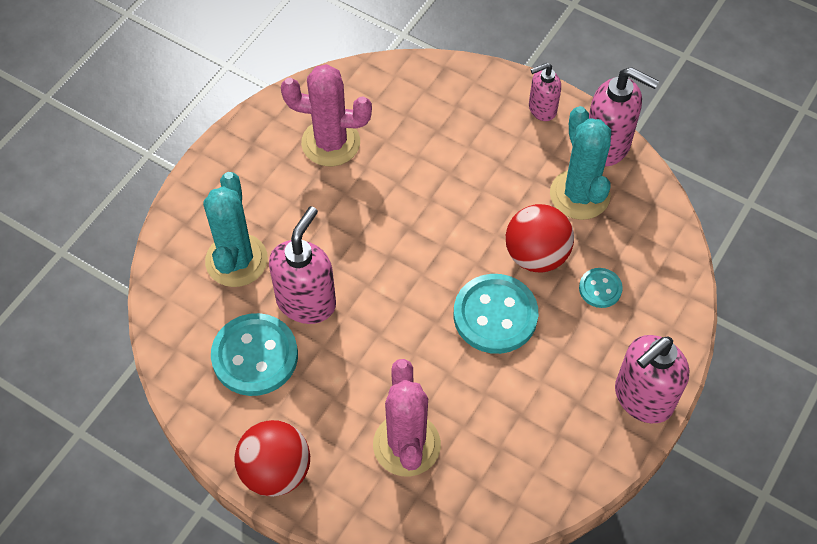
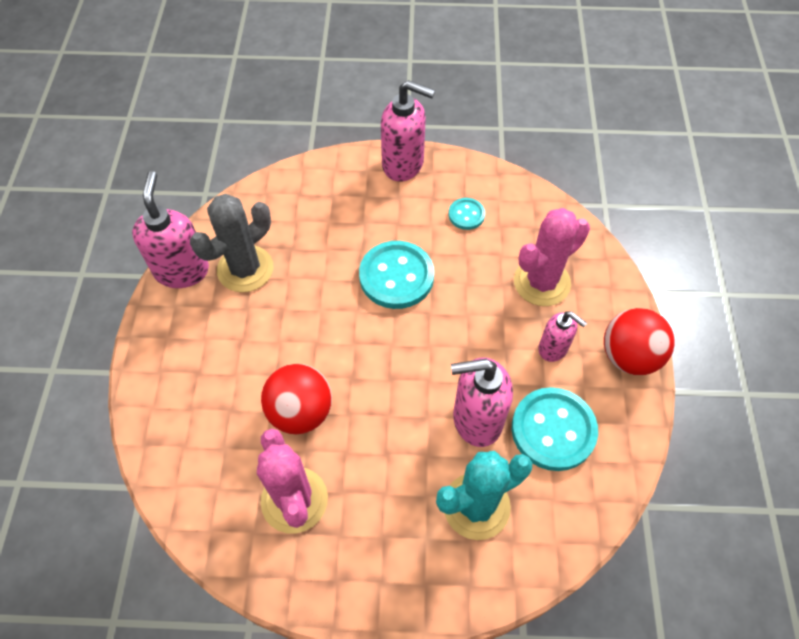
camera: 120 degrees left, 0 degrees up
(536, 255) = (323, 273): red ball -> red ball (300, 412)
(542, 109) = (162, 335): pink soap dispenser -> pink soap dispenser (553, 348)
(579, 195) = (245, 269): turquoise cactus -> grey cactus
(600, 289) = (329, 221): turquoise button -> turquoise button (466, 215)

